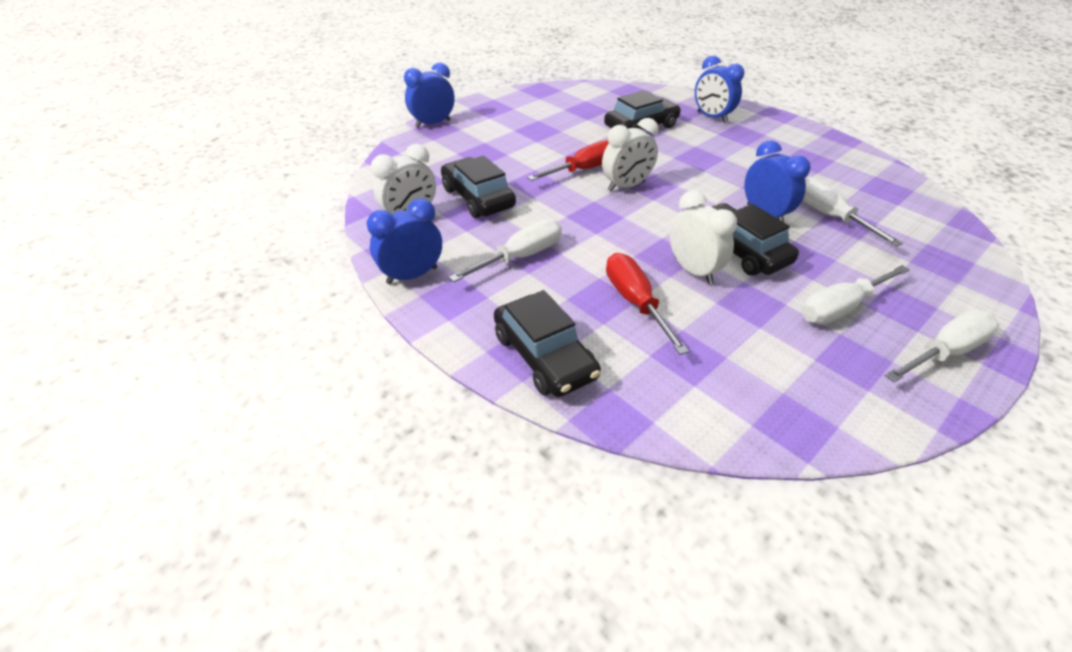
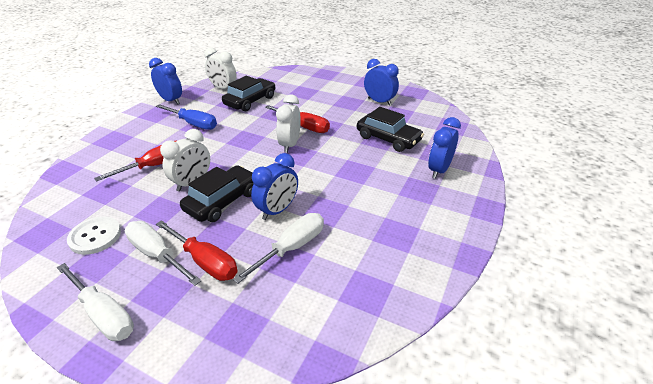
camera: 70 degrees right, 5 degrees down
(433, 124) = (330, 71): blue clock -> blue clock (379, 102)
(520, 257) = (193, 124): white screwdriver -> blue screwdriver
(544, 356) = (108, 145): black car -> none
(626, 186) = (290, 145): white clock -> white clock turned 60 degrees clockwise
(804, 364) = (95, 236): none -> white button
(851, 273) = (204, 261): none -> red screwdriver

